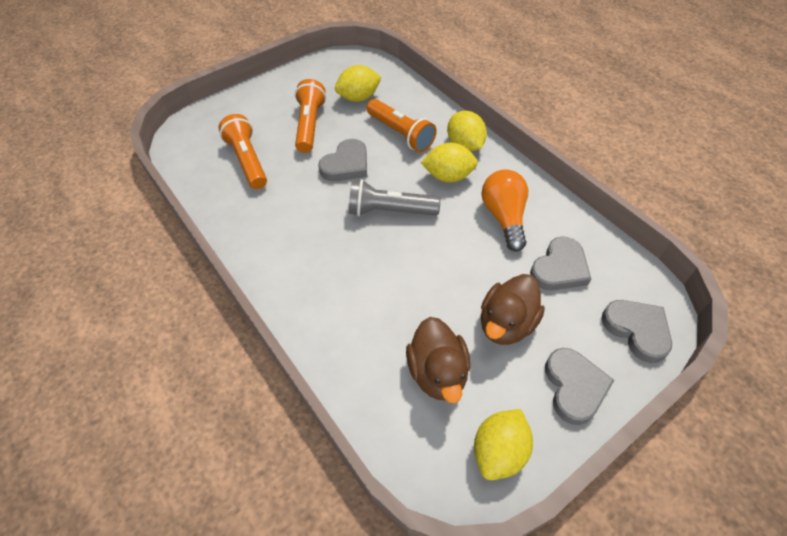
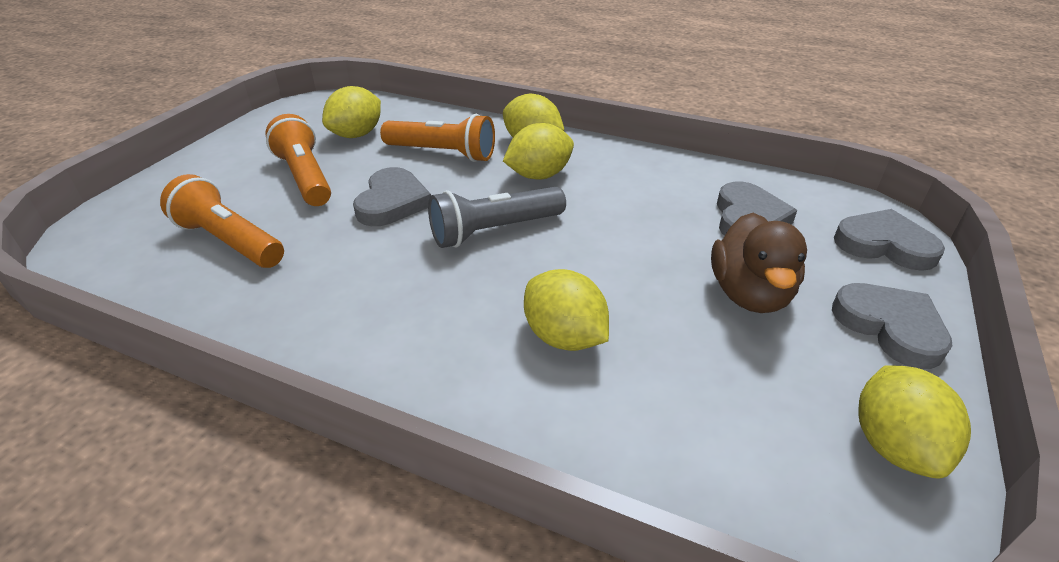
camera: 30 degrees left, 15 degrees down
(376, 301) = (564, 337): none -> yellow lemon
(437, 372) = (724, 386): brown duck -> none
(504, 217) = (640, 192): orange light bulb -> none

